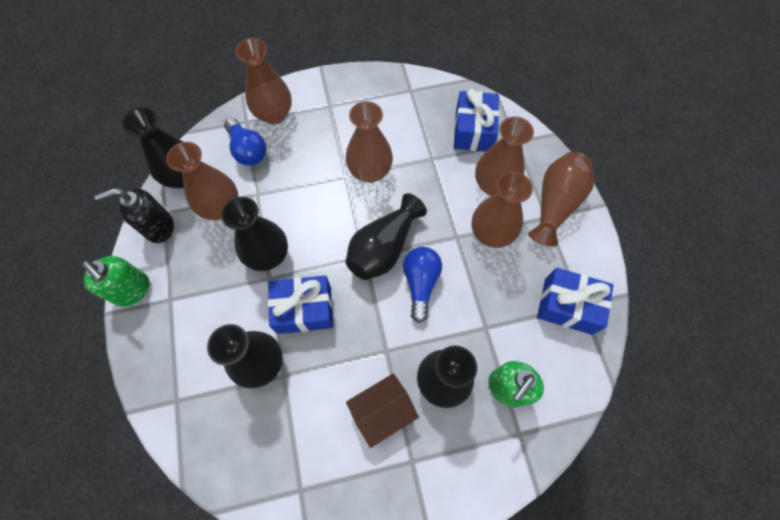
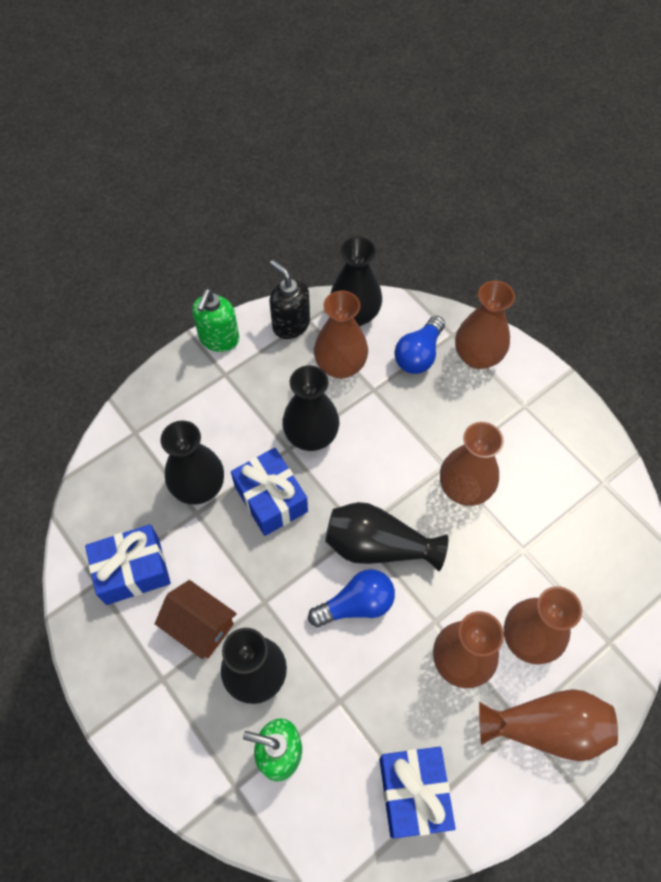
camera: 65 degrees right, 5 degrees down
(473, 130) = (592, 582): blue gift -> blue gift (133, 570)

